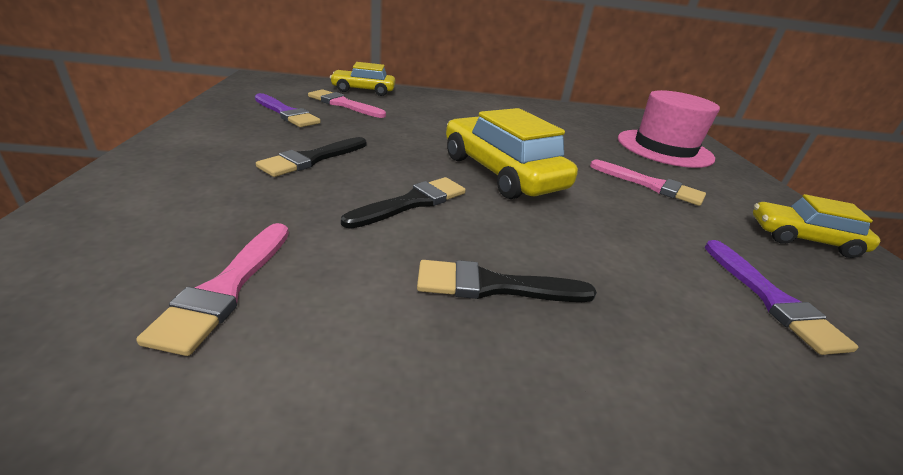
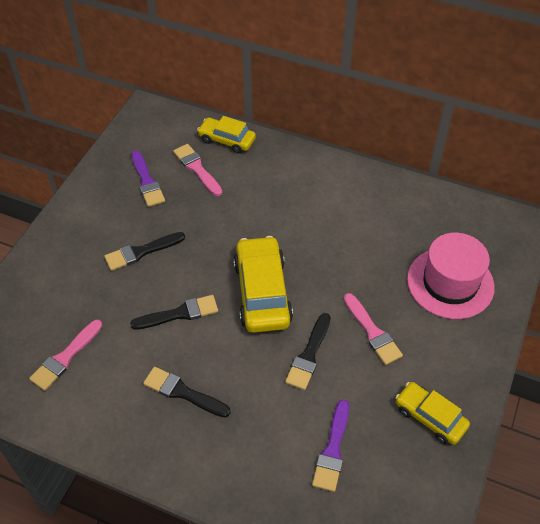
camera: 30 degrees right, 20 degrees up
(615, 212) = (309, 355): none -> black brush

